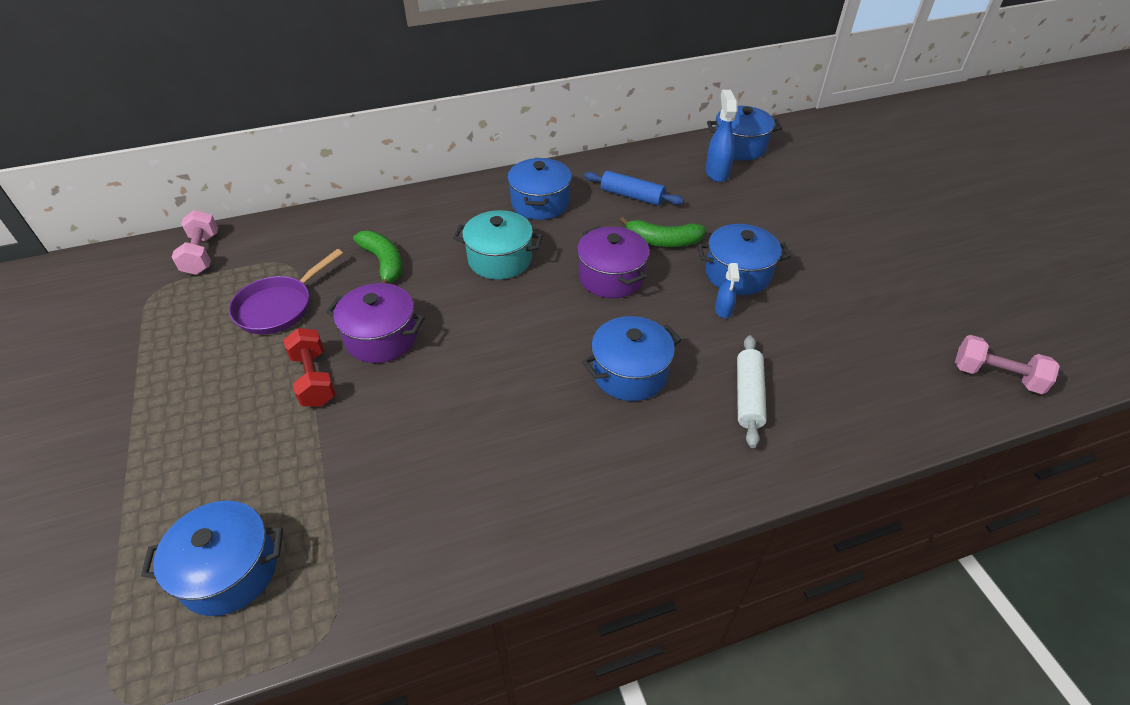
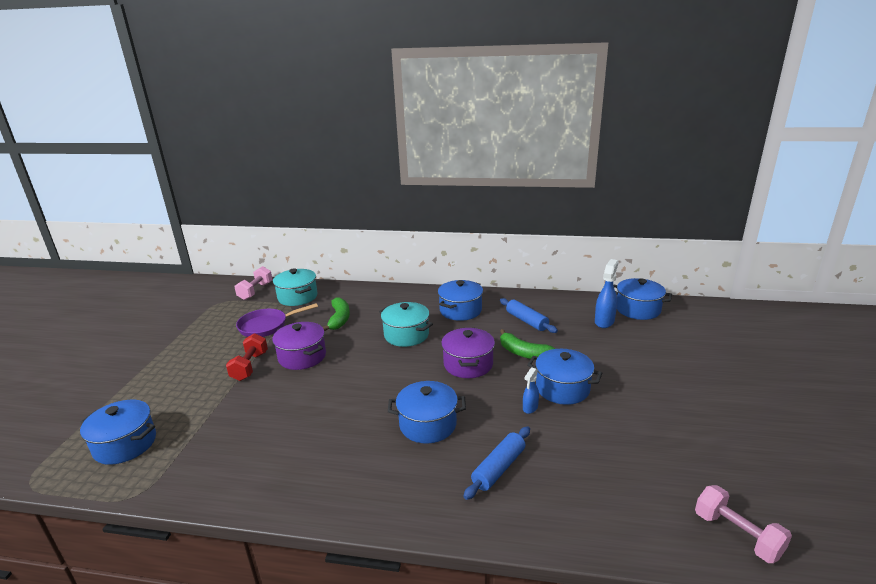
camera: 30 degrees right, 20 degrees down
(284, 245) = (297, 297): none -> turquoise pot
(748, 396) = (499, 468): white rolling pin -> blue rolling pin

